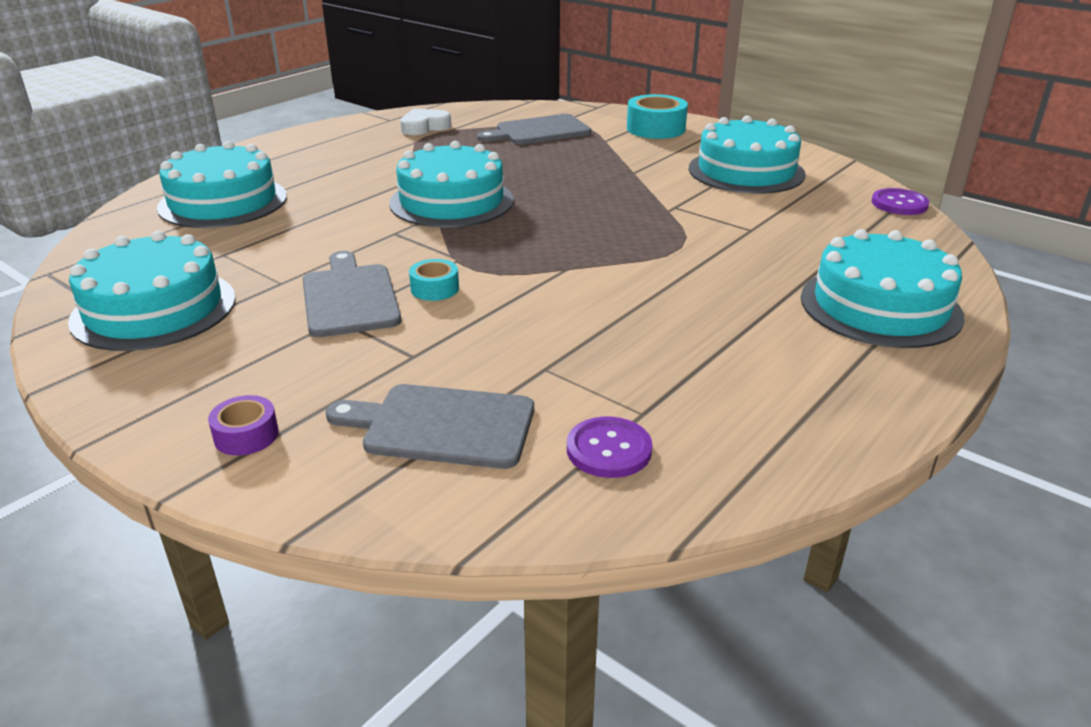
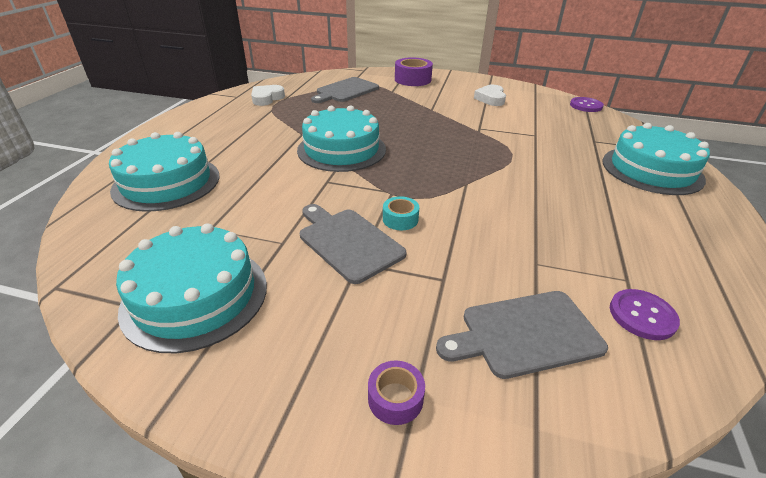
camera: 25 degrees left, 5 degrees up
(655, 129) = (412, 79): turquoise tape -> purple tape
(746, 171) = (491, 99): turquoise cake -> white heart

